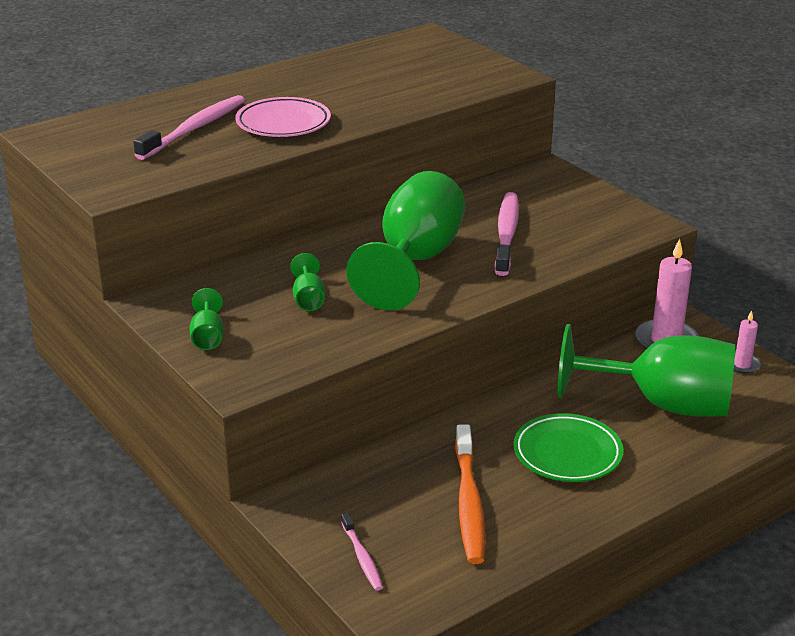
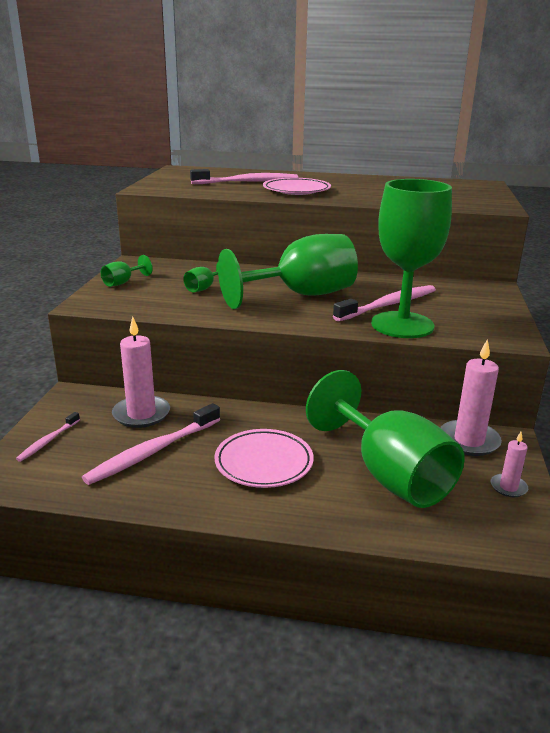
camera: 45 degrees right, 5 degrees down
(389, 478) = (141, 414): none -> pink candle
(469, 503) = (152, 451): orange toothbrush -> pink toothbrush
(556, 252) = (402, 325): none -> green goblet
(567, 453) = (264, 463): green plate -> pink plate

